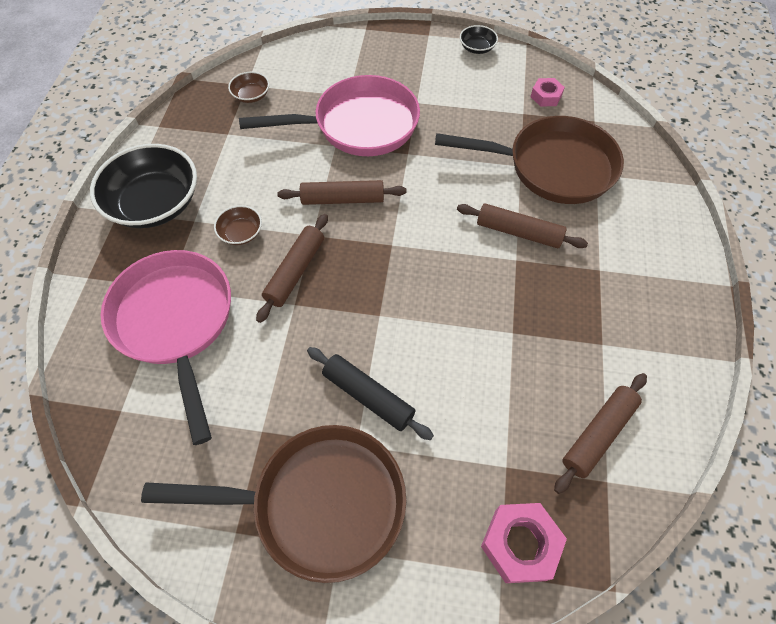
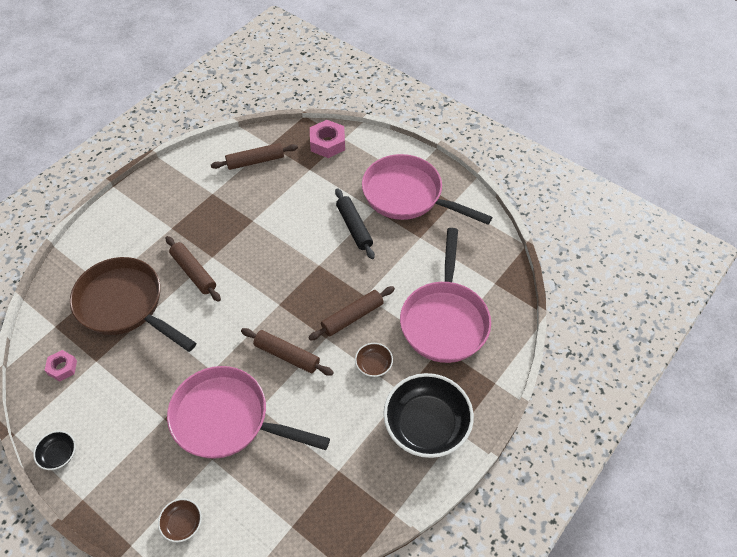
camera: 150 degrees left, 5 degrees down
(251, 95) = (295, 508): brown bowl -> brown bowl (182, 523)
(319, 503) = (407, 195): brown pan -> pink pan

